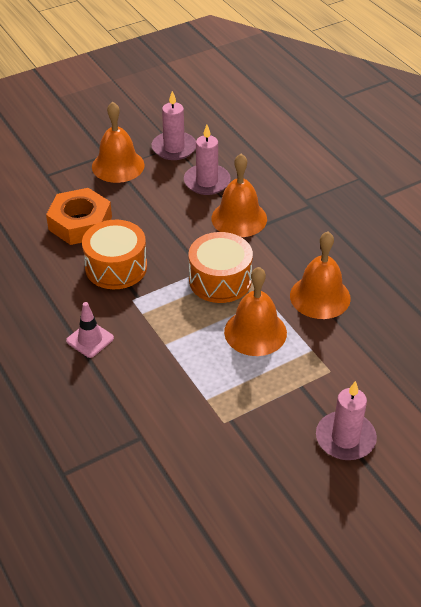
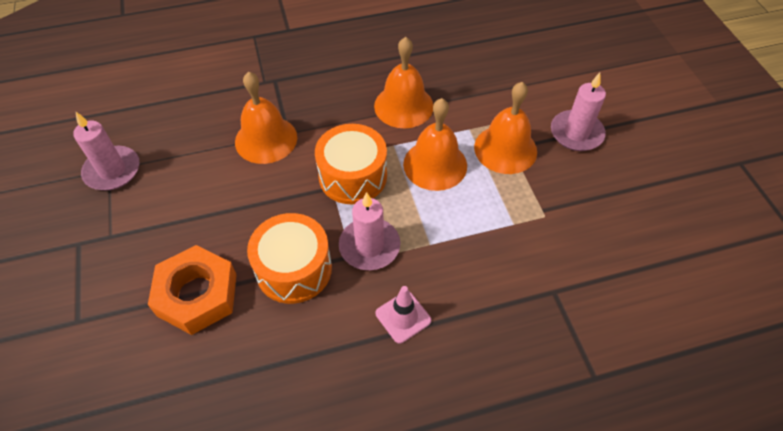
camera: 75 degrees left, 10 degrees up
(118, 166) = (109, 234): orange bell -> orange bell (505, 149)
(207, 182) = (191, 153): pink candle -> pink candle (369, 246)

